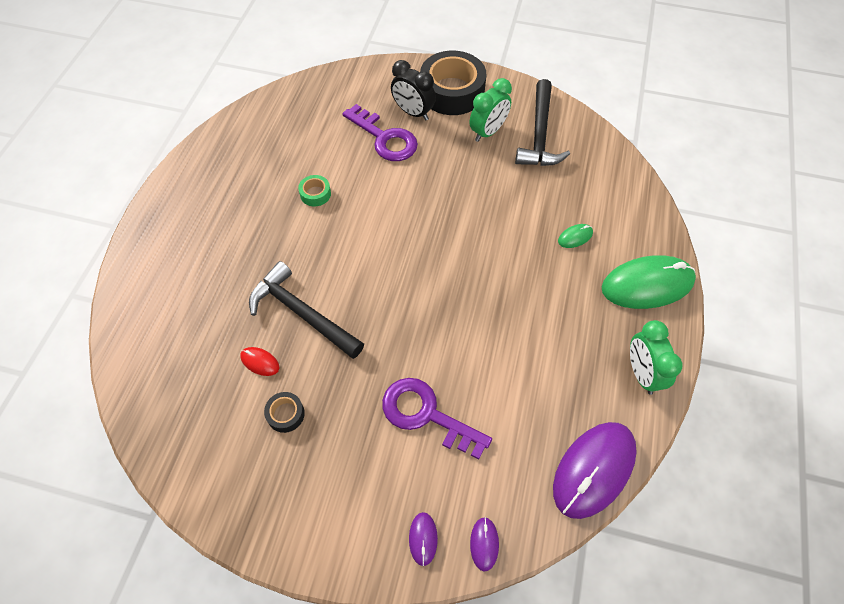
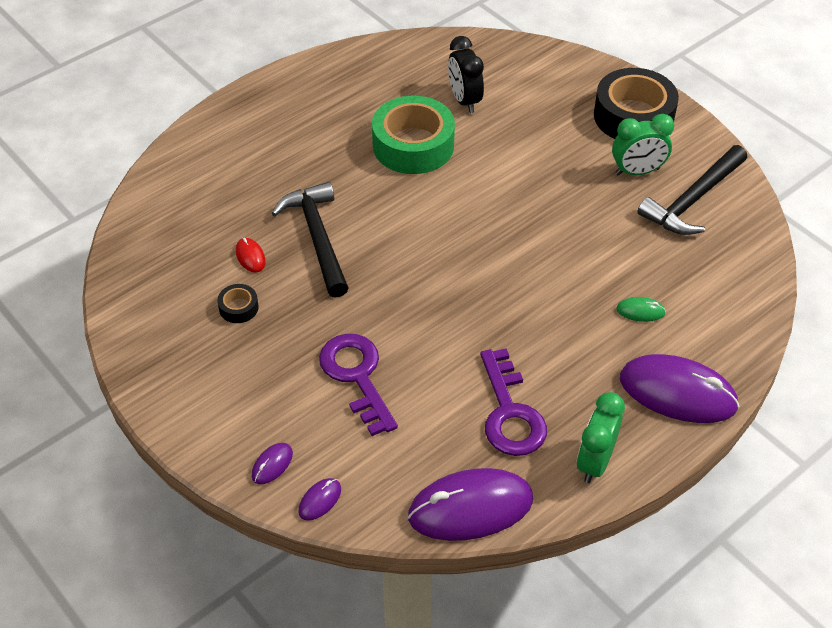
camera: 35 degrees right, 10 degrees down
(315, 194) = (413, 145): green tape -> green tape, size x2.33
(384, 138) = (523, 128): purple key -> purple key (510, 413)
(413, 113) = (573, 117): black clock -> black clock (464, 100)
(647, 284) = (677, 392): green mouse -> purple mouse

